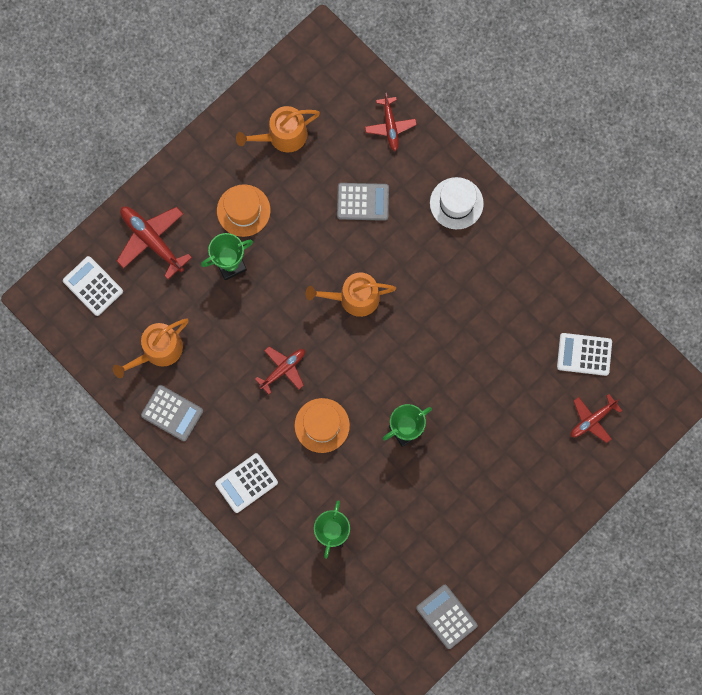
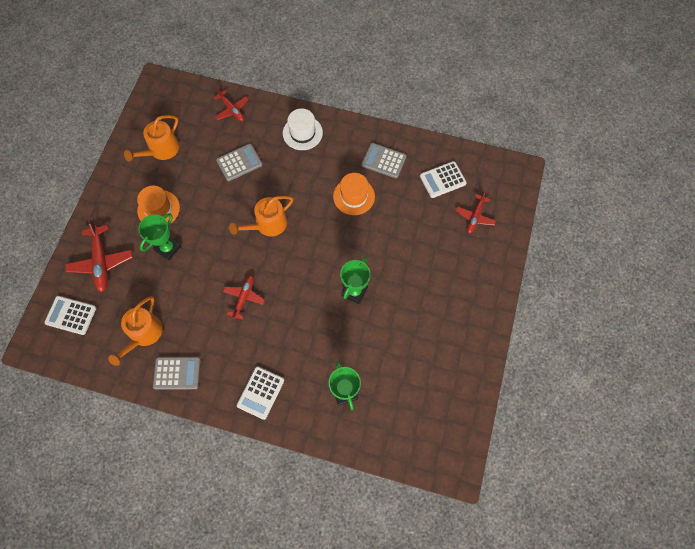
camera: 30 degrees left, 10 degrees down
(152, 241) = (101, 261): red plane -> red plane turned 120 degrees counterclockwise
(322, 425) = (293, 321): orange hat -> orange hat (354, 196)
(446, 616) = (463, 405): grey calculator -> grey calculator (383, 161)

